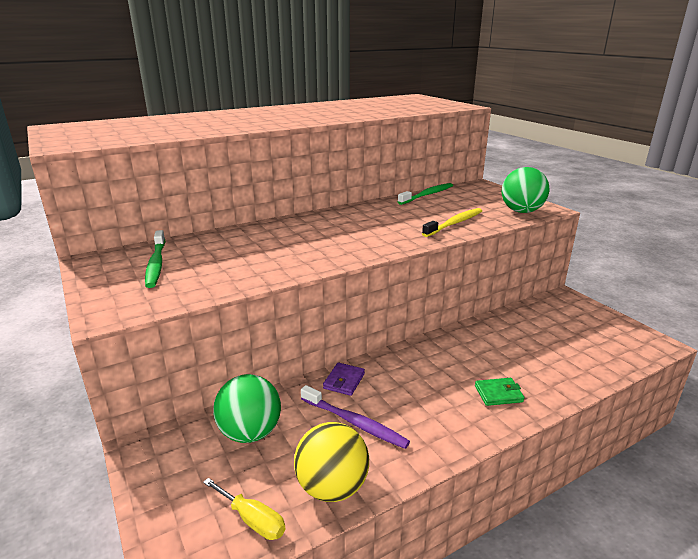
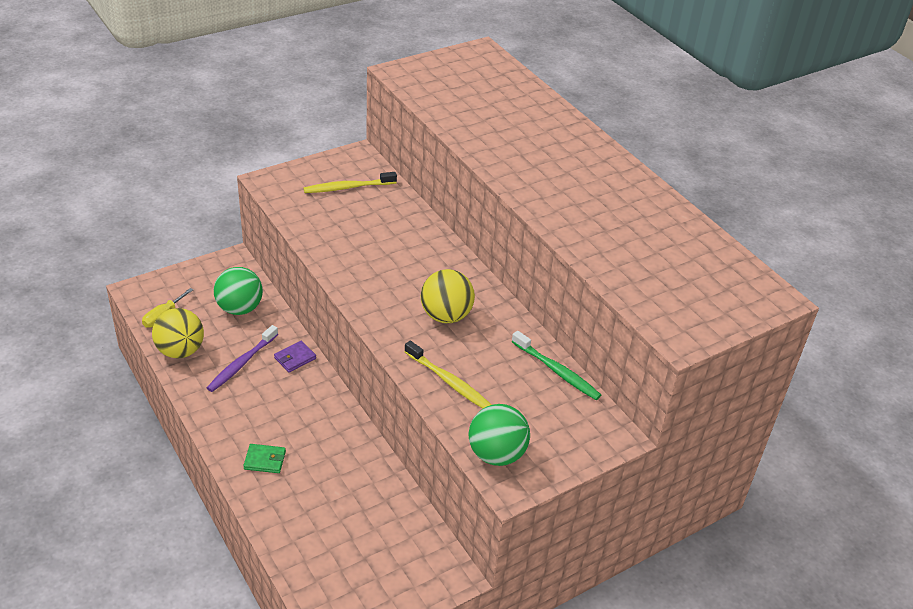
camera: 85 degrees right, 15 degrees up
(156, 264) = (348, 187): green toothbrush -> yellow toothbrush
(344, 381) = (295, 358): purple wallet -> purple wallet turned 60 degrees counterclockwise
(374, 223) = (446, 316): none -> yellow ball
(498, 394) = (265, 460): green wallet -> green wallet turned 75 degrees counterclockwise

